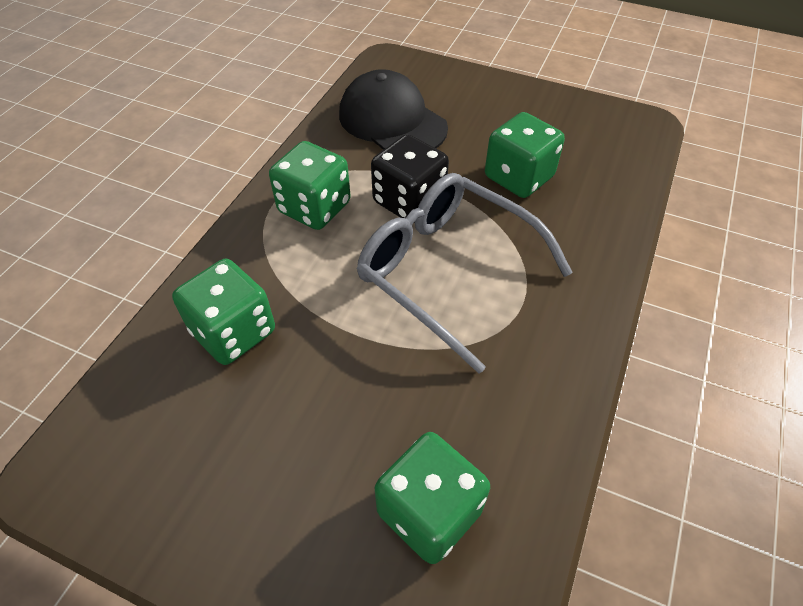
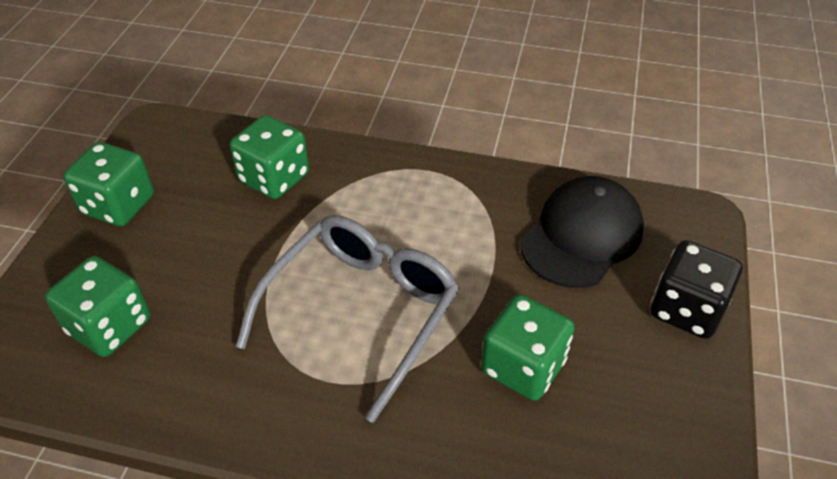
camera: 80 degrees right, 5 degrees down
(314, 207) = (426, 198): green dice -> green dice (118, 205)
(409, 201) = (454, 268): black dice -> black dice (686, 309)

